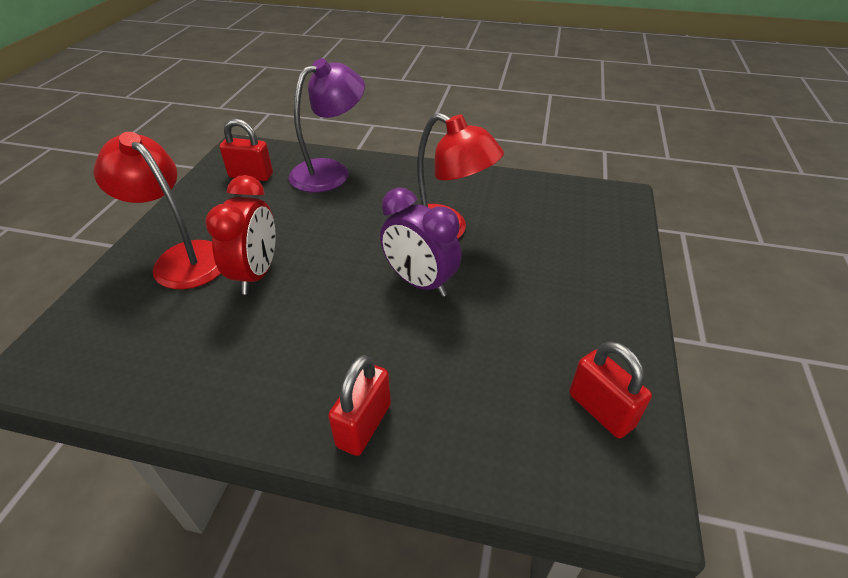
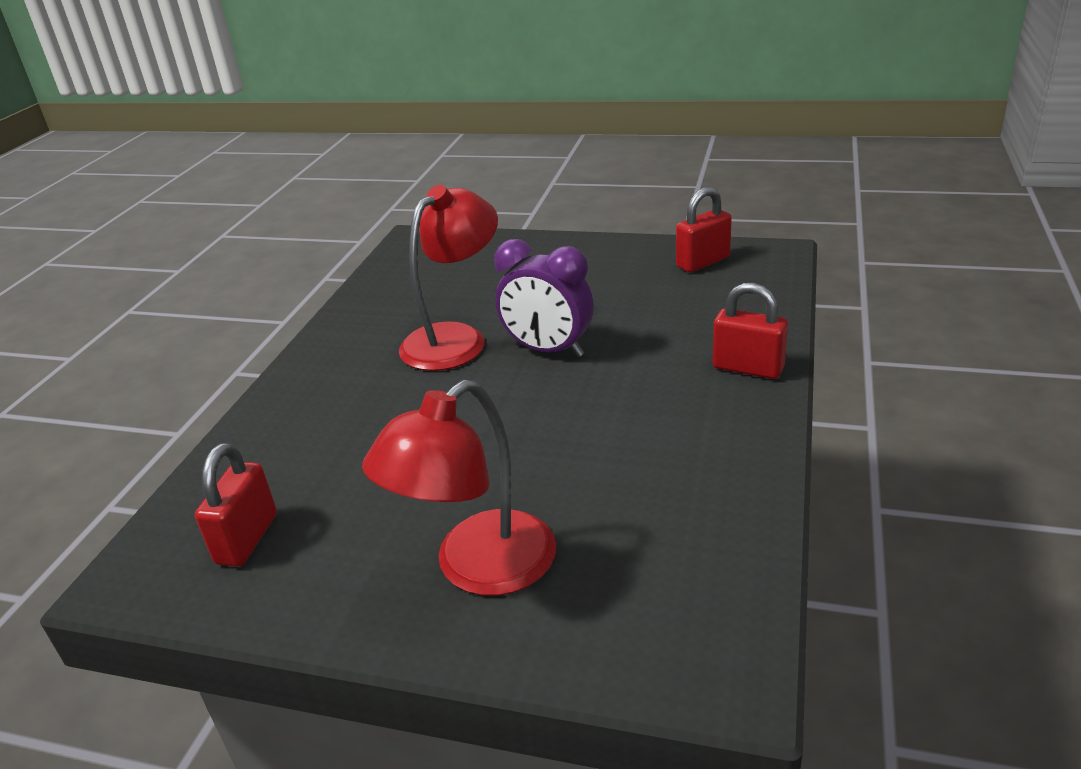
camera: 85 degrees left, 10 degrees down
(256, 274) = (524, 479): red clock -> none
(330, 171) = (273, 447): purple lamp -> none
(420, 282) = (548, 350): purple clock -> purple clock turned 75 degrees clockwise

